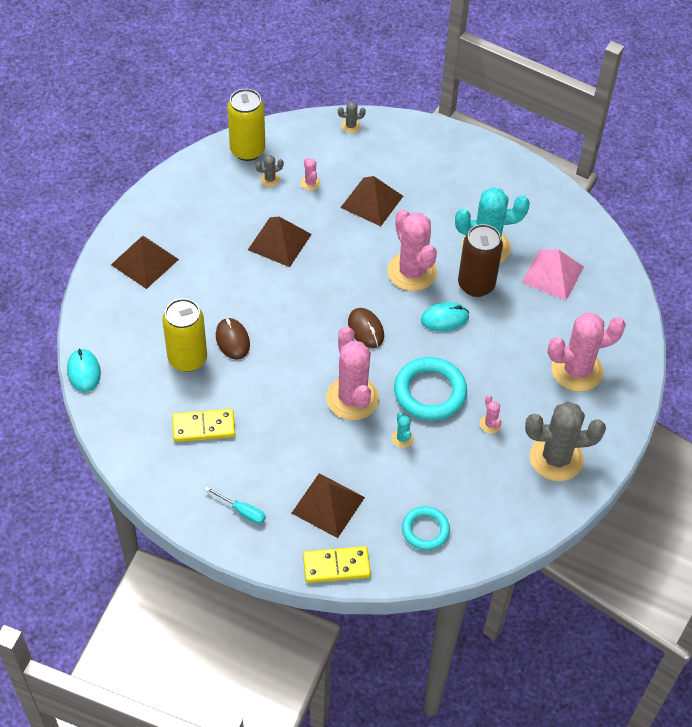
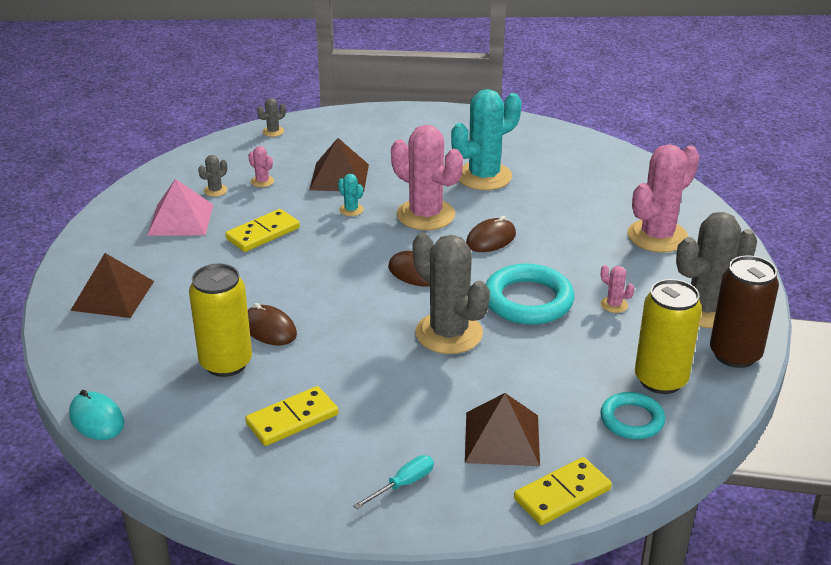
camera: 25 degrees left, 20 degrees down
(242, 511) = (403, 484): turquoise screwdriver -> turquoise screwdriver turned 45 degrees counterclockwise
(247, 150) = (174, 176): yellow can -> yellow can (660, 380)
(279, 242) = (263, 233): brown pyramid -> yellow domino
(352, 398) = (449, 333): pink cactus -> grey cactus
(402, 438) = (533, 348): turquoise cactus -> turquoise cactus (351, 210)
(444, 318) = (491, 239): turquoise mouse -> brown mouse
(476, 285) = (499, 205): brown can -> brown can (735, 354)
(552, 274) = (566, 176): pink pyramid -> pink pyramid (180, 219)

